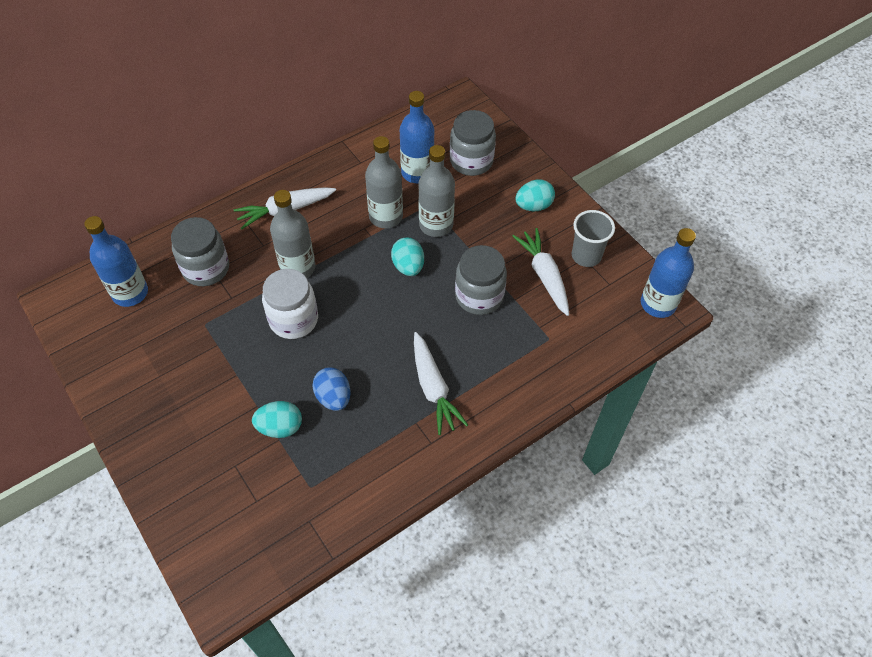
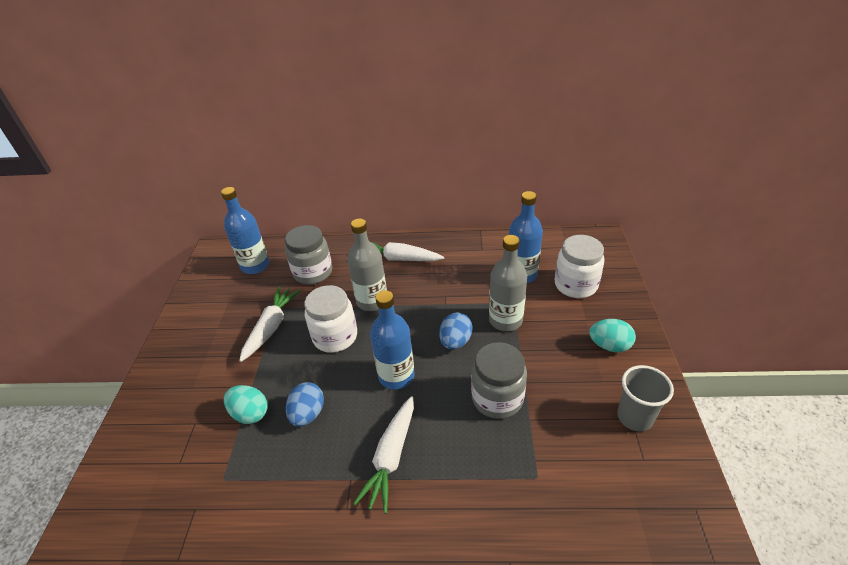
camera: 40 degrees right, 15 degrees down
(386, 216) = (469, 295): grey bottle -> none
(408, 266) = (455, 341): turquoise egg -> blue egg
(471, 161) = (575, 285): grey jar -> white jar
(544, 276) = (575, 413): white carrot -> white carrot (271, 327)
(658, 304) = (691, 513): blue bottle -> blue bottle (396, 376)

